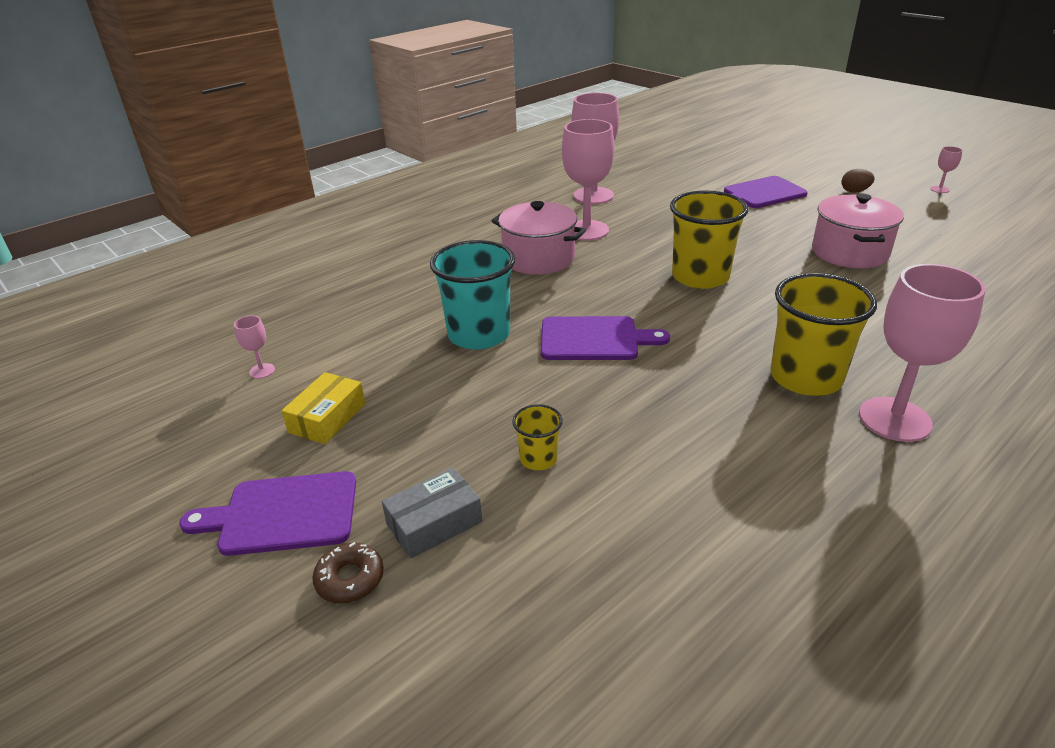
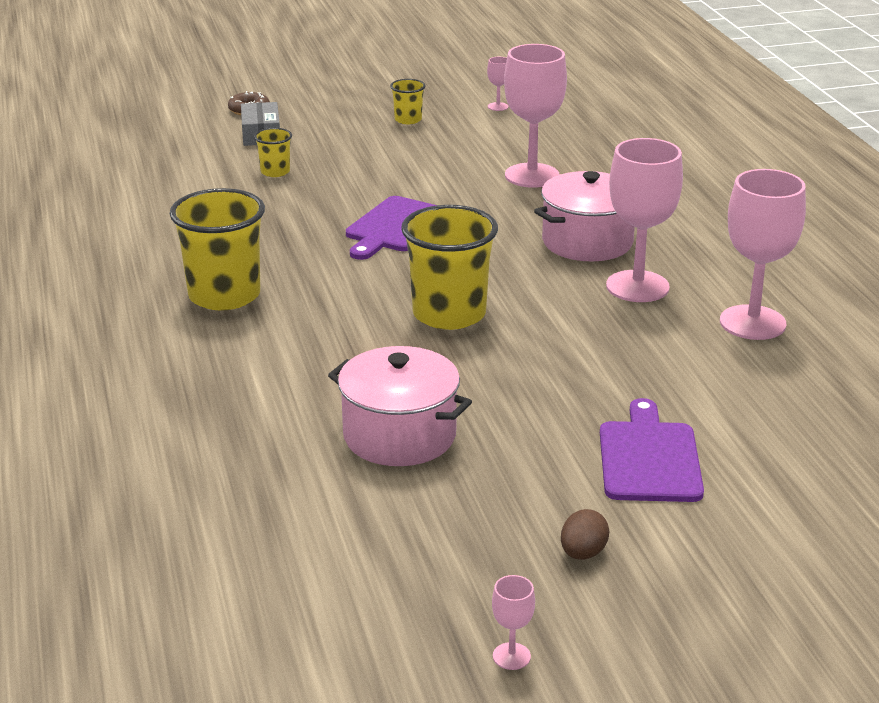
camera: 115 degrees right, 5 degrees down
(283, 514) = (324, 100): purple cutting board -> none
(327, 418) = (408, 120): yellow box -> yellow cup
(479, 334) = (461, 184): turquoise cup -> none
(894, 419) = (130, 308): pink goblet -> pink goblet (532, 175)

